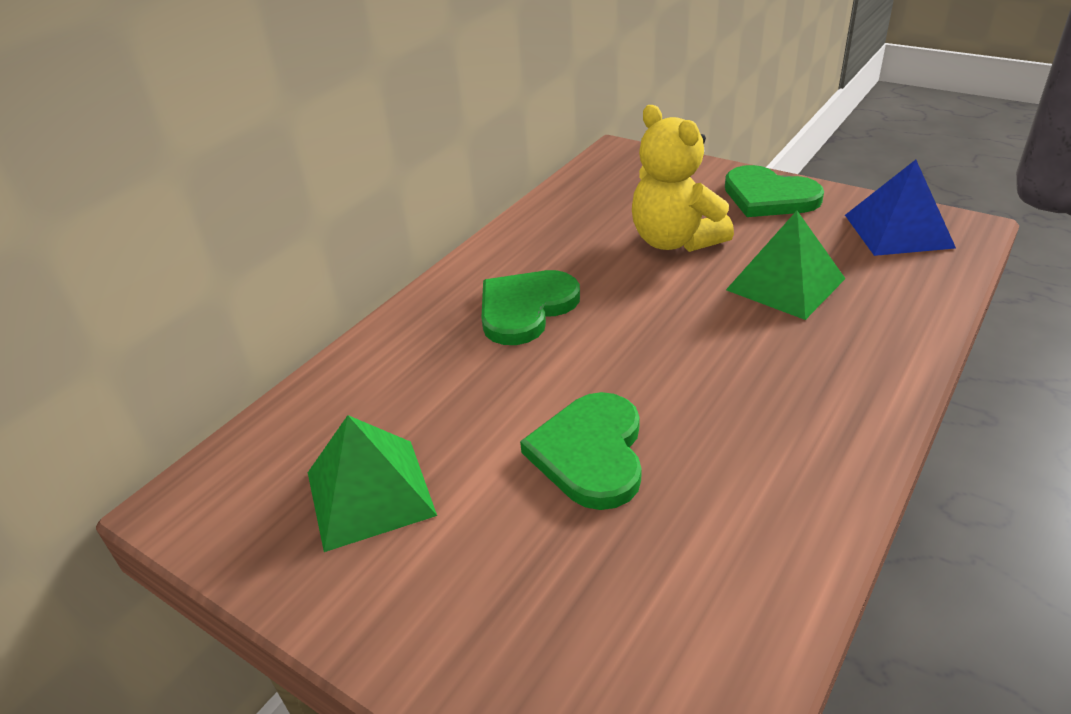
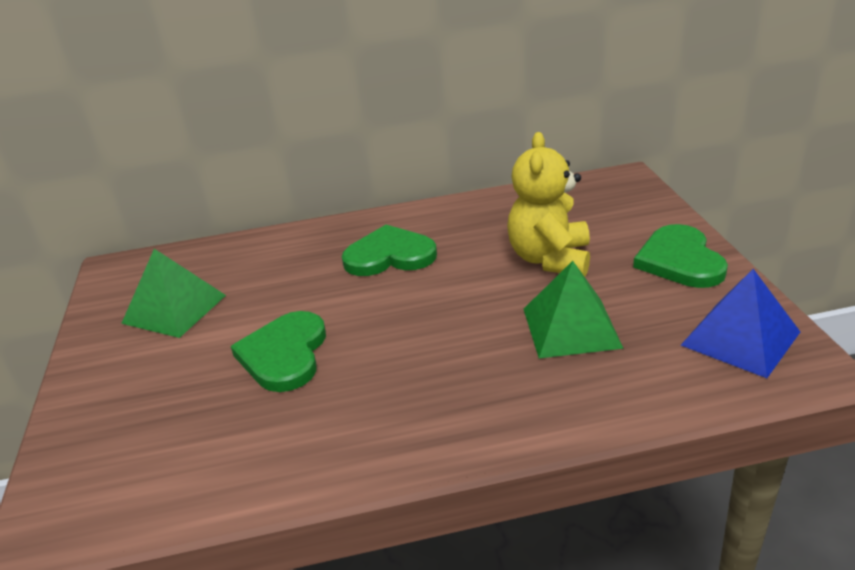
camera: 45 degrees right, 5 degrees down
(590, 453) = (284, 354): green heart -> green heart turned 45 degrees counterclockwise

